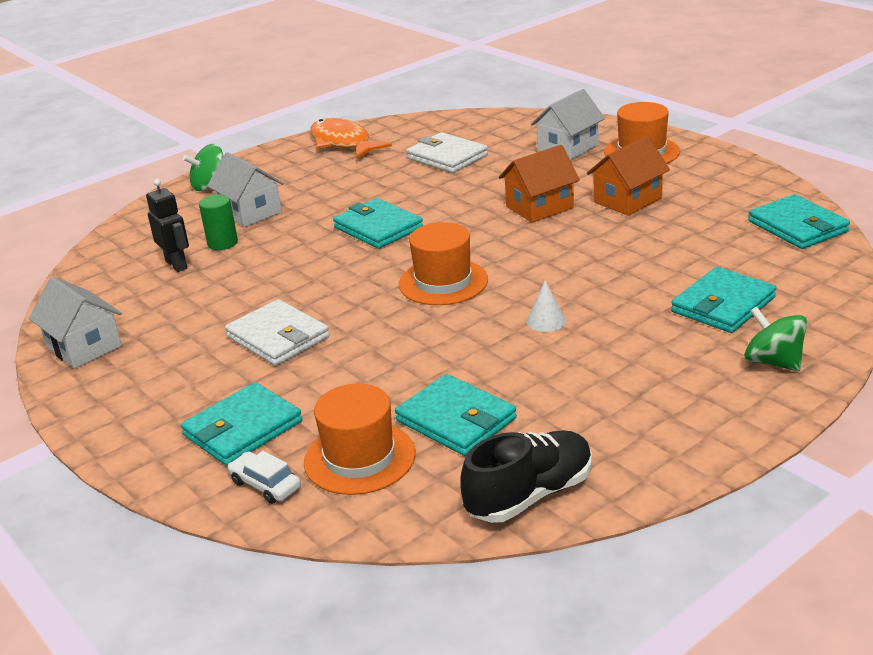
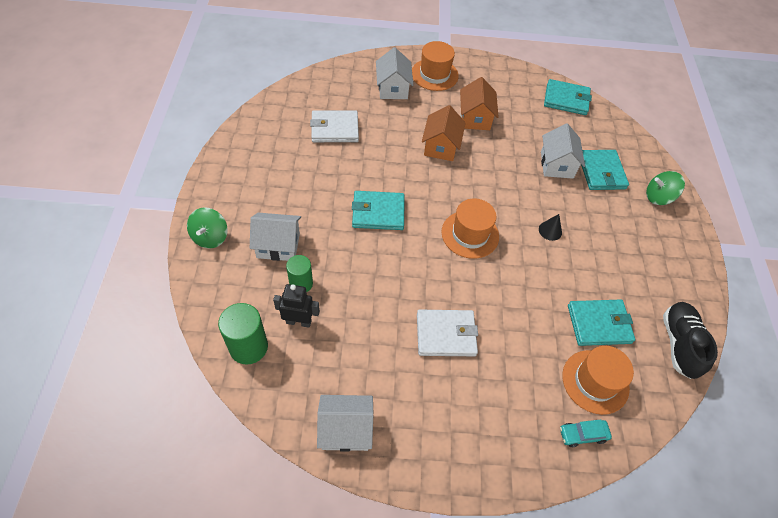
camera: 55 degrees left, 25 degrees up
(115, 260) = (248, 347): none -> green cylinder
(243, 428) = (522, 410): turquoise wallet -> none
(265, 485) = (582, 434): white car -> turquoise car
(343, 143) = (248, 147): orange fish -> none
(546, 321) = (550, 230): white cone -> black cone
(666, 274) = (556, 165): none -> white house

